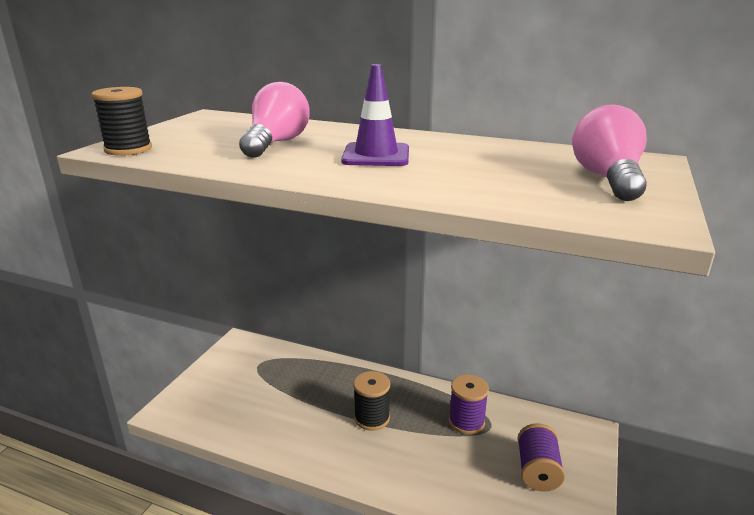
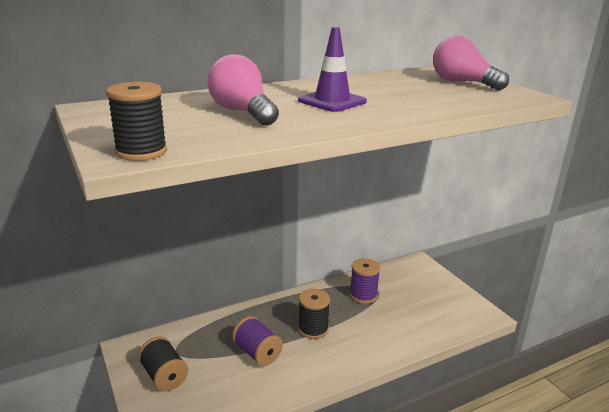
camera: 50 degrees left, 0 degrees up
(227, 375) = (164, 376): none -> black spool
(537, 471) = (427, 296): purple spool -> purple spool (257, 353)

